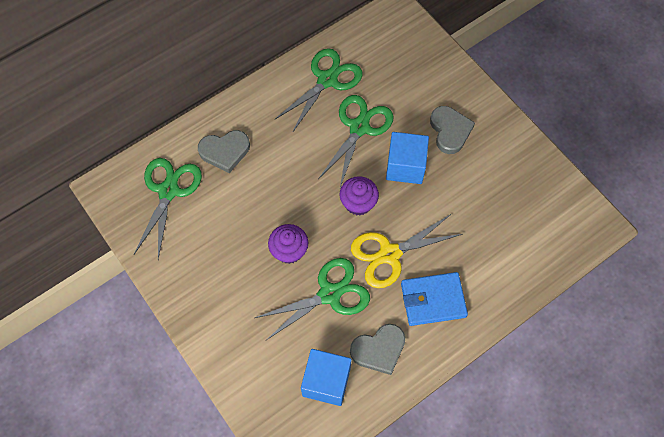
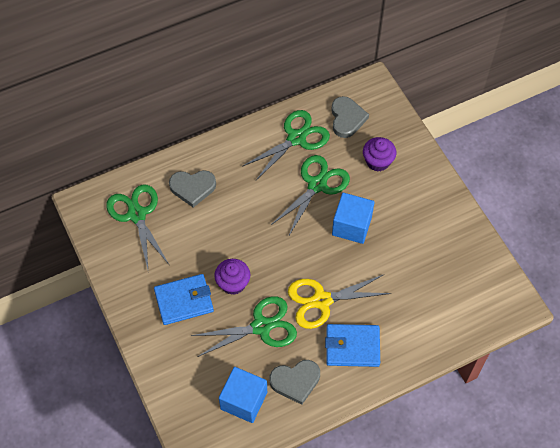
camera: 10 degrees right, 5 degrees down
(168, 191) = (137, 214): green scissors -> green scissors turned 45 degrees counterclockwise
(238, 279) = (184, 301): none -> blue wallet
(358, 203) = (302, 252): purple cupcake -> purple cupcake (378, 161)
(450, 131) = (399, 200): grey heart -> grey heart (347, 119)

